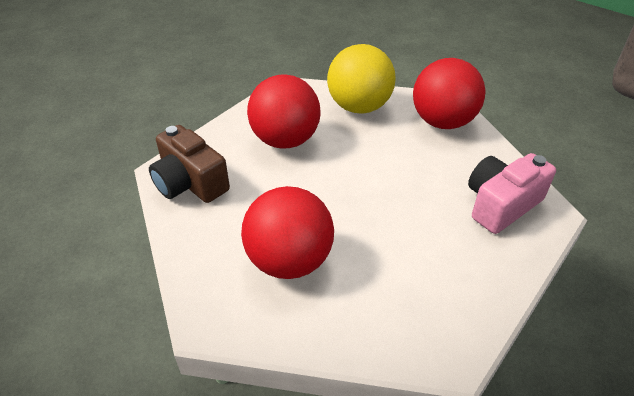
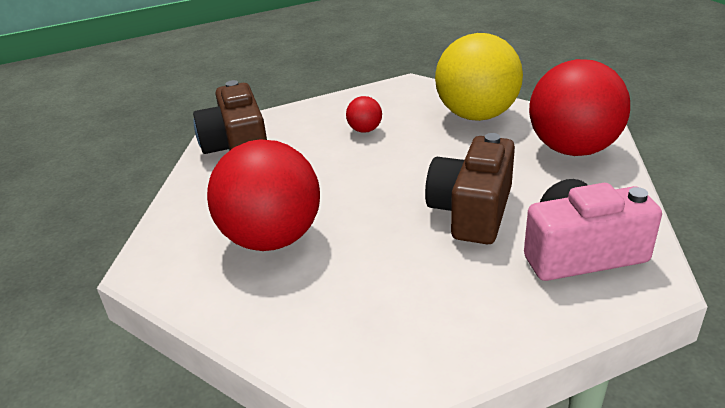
camera: 30 degrees right, 10 degrees down
(285, 140) = (365, 130): red ball -> red ball, size x0.42
(414, 192) = (472, 211): none -> brown camera

